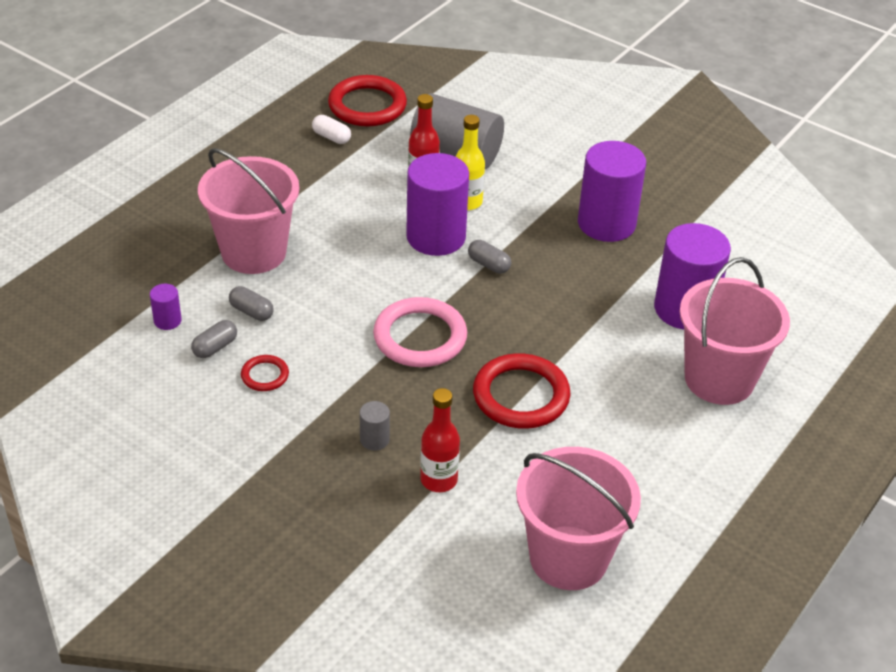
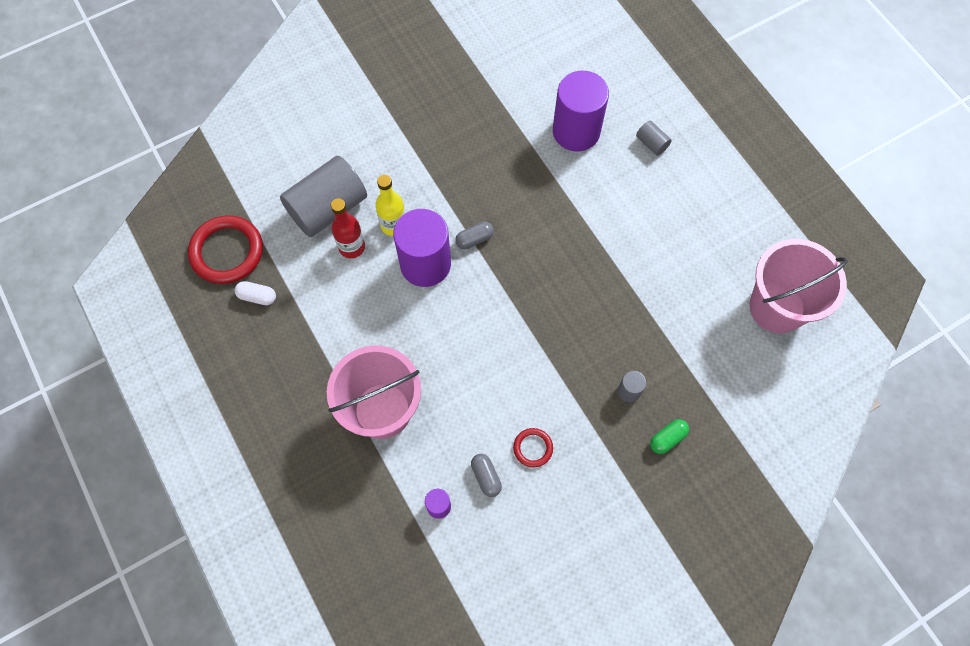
camera: 65 degrees left, 25 degrees up
(251, 312) = (455, 435): grey capsule -> none
(331, 137) = (257, 296): white capsule -> white capsule turned 45 degrees clockwise
(331, 489) = (667, 438): none -> green capsule
(420, 337) = (535, 319): pink ring -> none
(438, 480) = (682, 362): red bottle -> none
(521, 396) = (621, 275): red ring -> none
(606, 223) = (463, 139): purple cylinder -> none
(719, 379) = (651, 143): pink bucket -> grey cylinder

